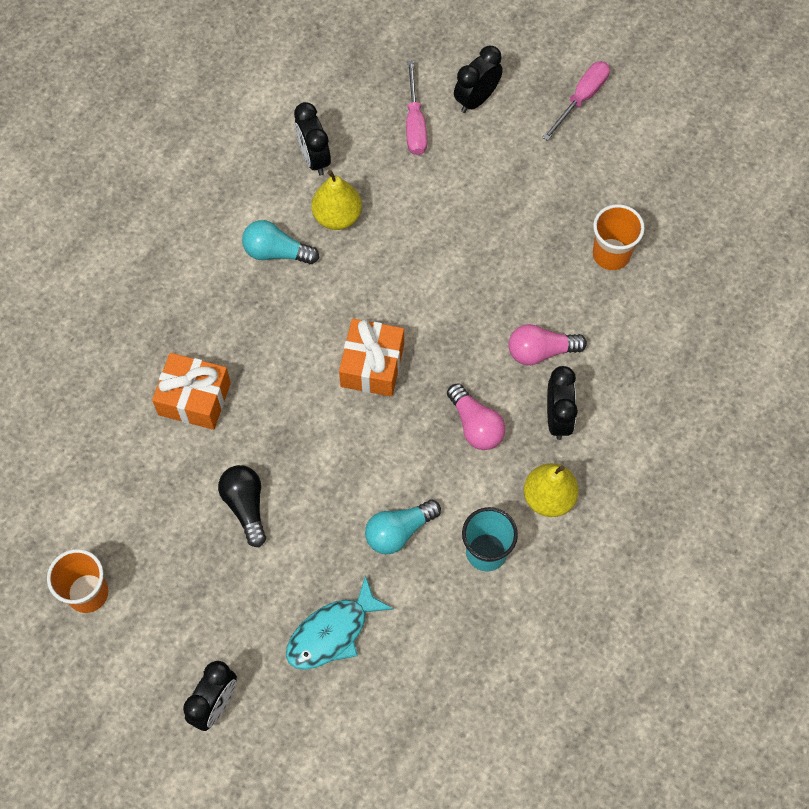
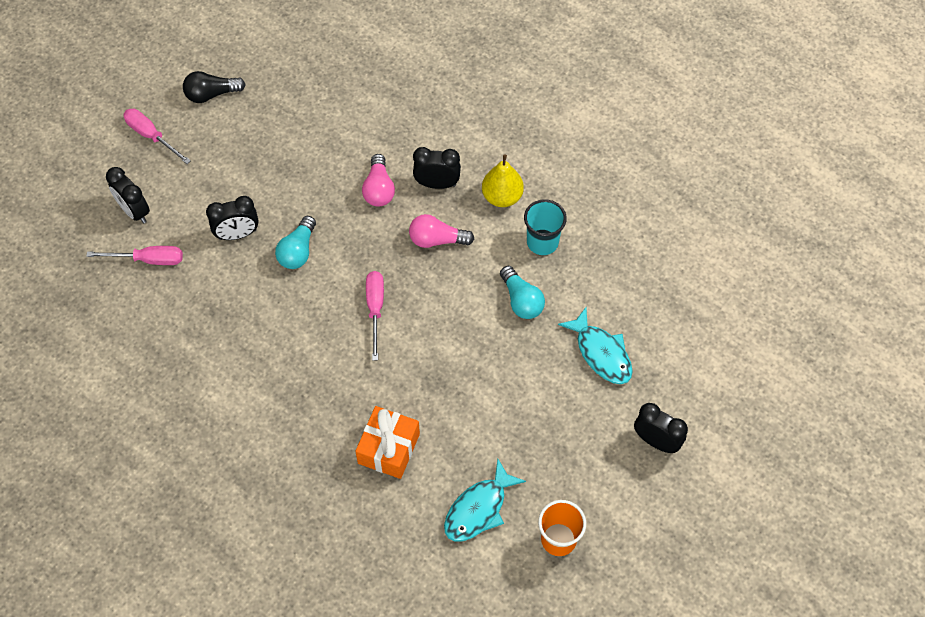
camera: 85 degrees left, 5 degrees down
(124, 502) = (479, 509): none -> turquoise fish
(246, 506) = (490, 411): black light bulb -> black light bulb (211, 94)
(276, 252) = (256, 376): turquoise light bulb -> turquoise light bulb (298, 251)
(314, 158) = (166, 341): black clock -> black clock (237, 234)
(337, 216) = (229, 326): yellow pear -> none
(372, 365) = (375, 309): orange gift -> pink screwdriver
(475, 425) = (437, 240): pink light bulb -> pink light bulb turned 150 degrees counterclockwise
(611, 254) = (301, 133): orange cup -> none

